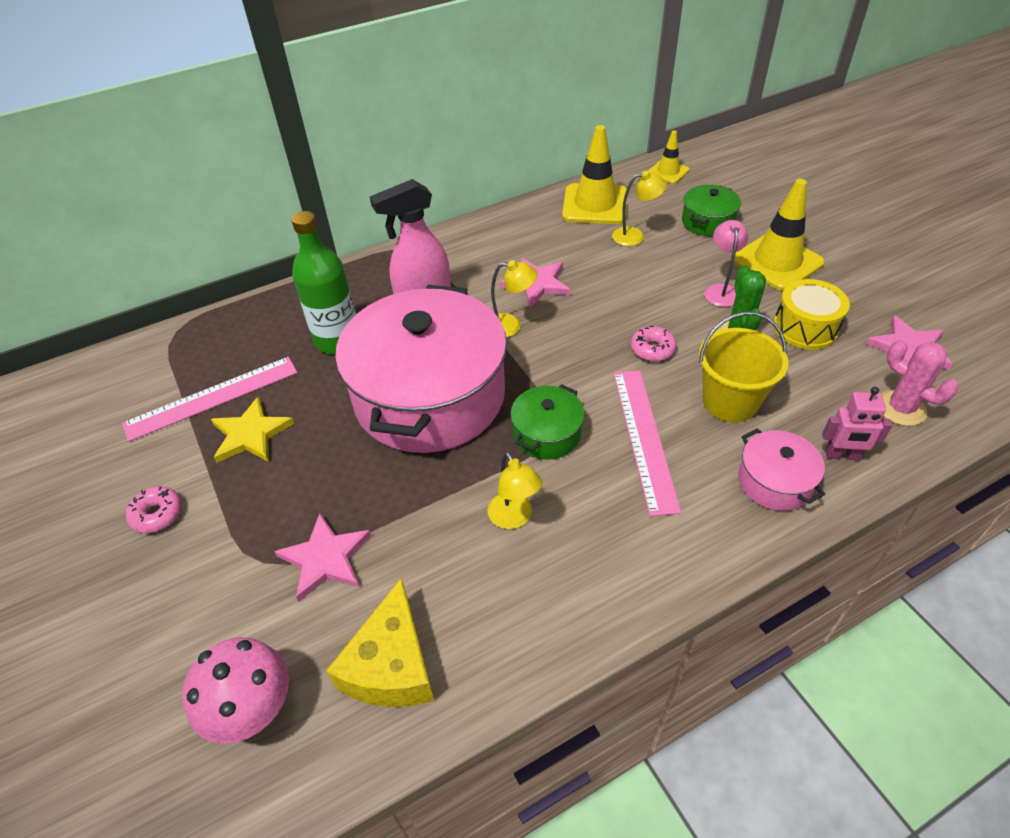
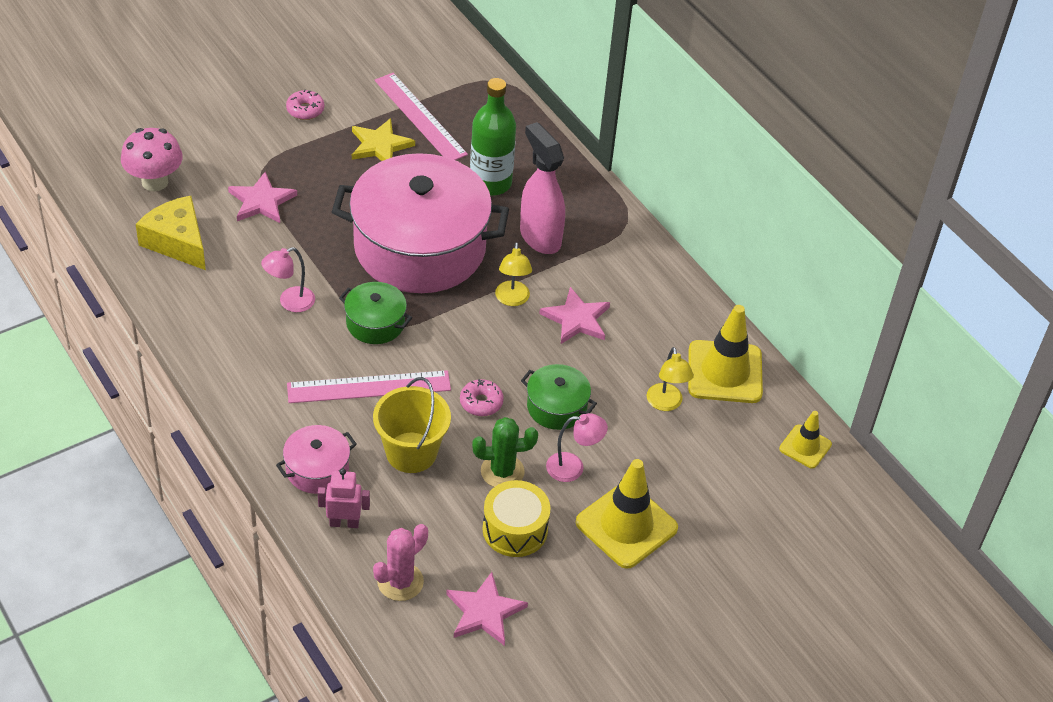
camera: 80 degrees right, 0 degrees up
(391, 665) = (177, 242): yellow cheese -> yellow cheese turned 45 degrees clockwise
(514, 518) = (290, 302): yellow lamp -> pink lamp
(707, 222) = (699, 472): green pot -> green pot (556, 407)
(842, 455) = (344, 523): pink robot -> pink robot turned 90 degrees clockwise

